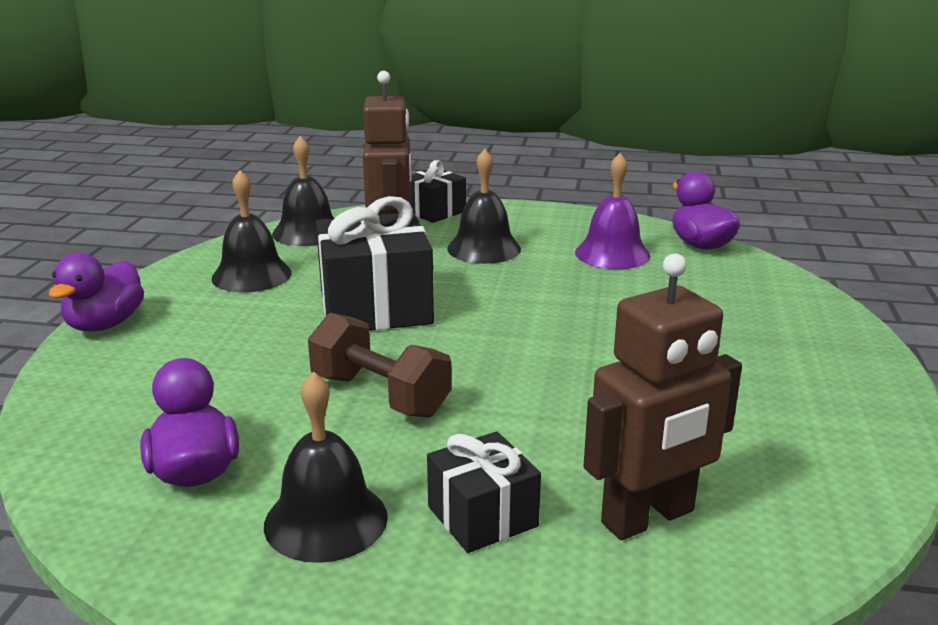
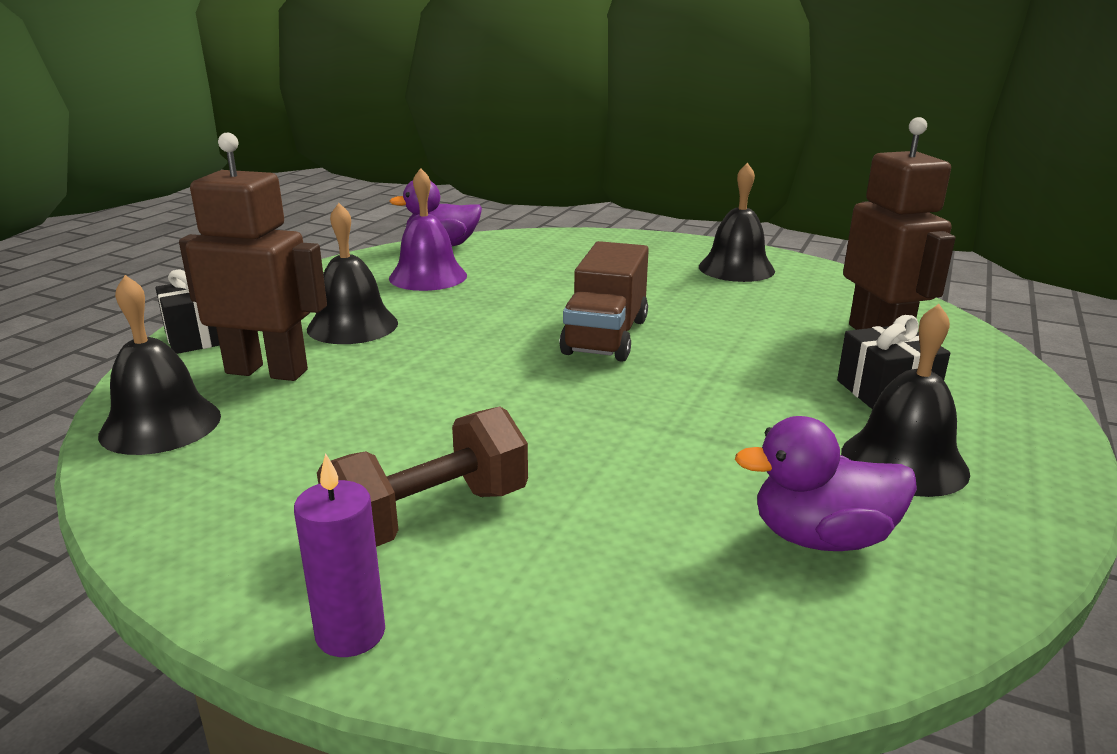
camera: 75 degrees left, 0 degrees up
(105, 324) = (350, 633): purple duck -> purple candle
(251, 275) = (278, 479): black bell -> black bell (736, 268)
(375, 307) = (461, 399): black gift -> none
(380, 395) = (675, 415): brown dumbbell -> brown dumbbell (429, 516)
(531, 348) = (605, 336): none -> brown truck

